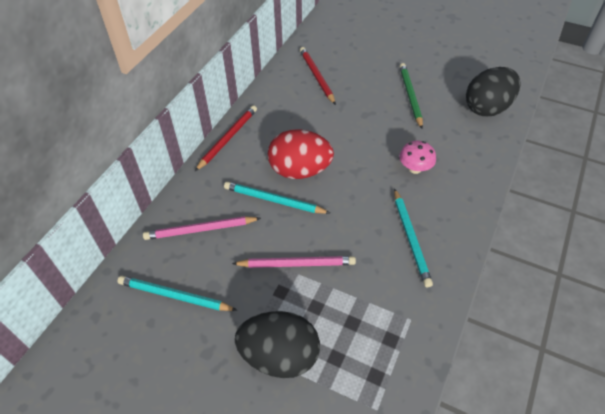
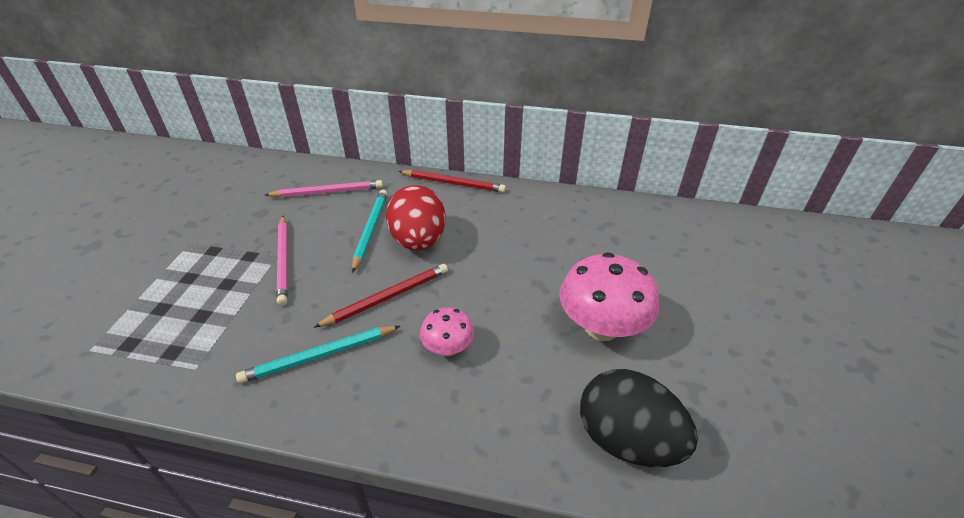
camera: 75 degrees right, 10 degrees down
(175, 296) = (252, 194): turquoise pencil -> none
(200, 230) = (327, 192): pink pencil -> pink pencil turned 105 degrees clockwise
(279, 356) = (174, 268): black egg -> none
(316, 77) = (589, 228): red pencil -> red pencil (387, 297)
(410, 96) = (601, 327): green pencil -> pink mushroom

